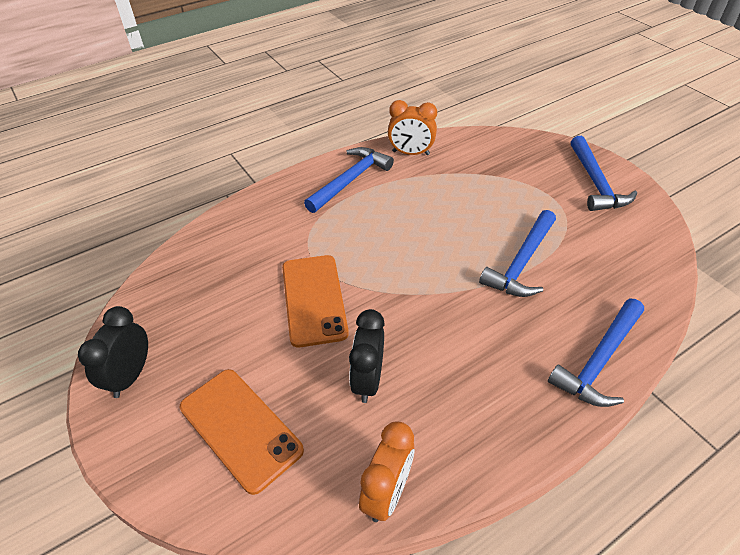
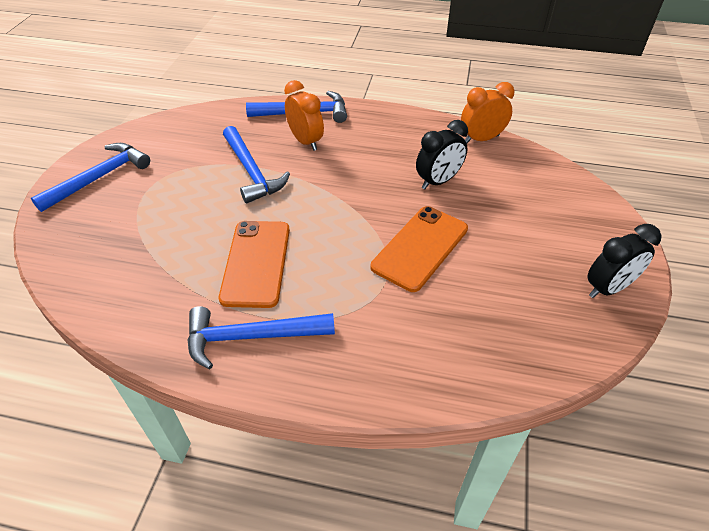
camera: 135 degrees left, 0 degrees up
(240, 428) = (541, 208): orange phone -> orange phone (256, 263)
(410, 153) = (151, 321): orange clock -> orange clock (305, 141)
(521, 263) = (251, 172): blue hammer -> blue hammer turned 75 degrees clockwise

